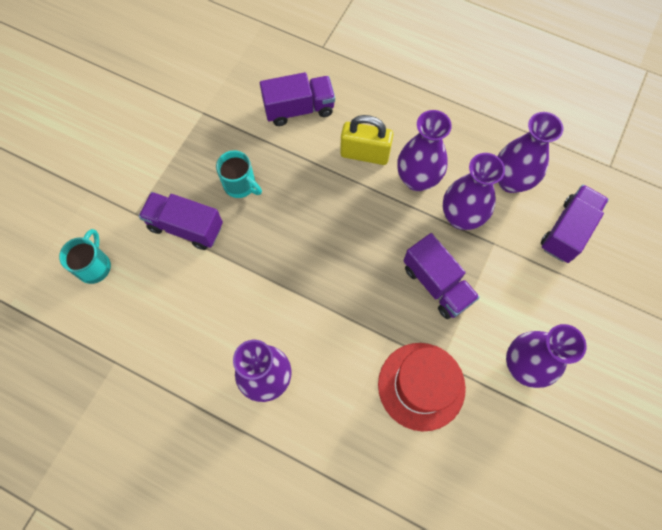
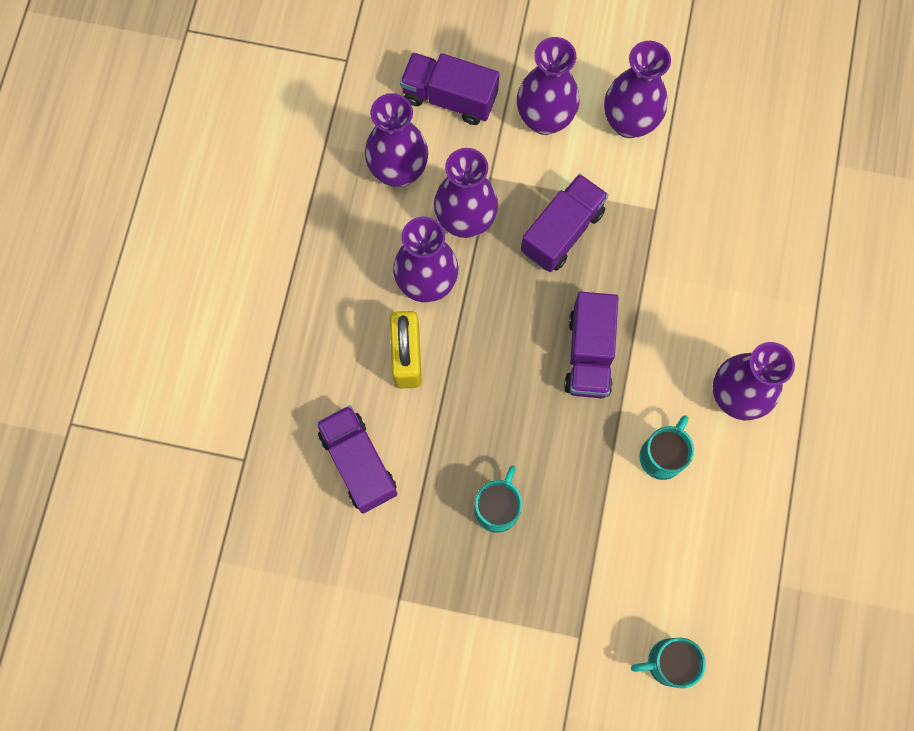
camera: 105 degrees left, 5 degrees up
(186, 227) = (578, 560): purple truck -> purple truck (589, 354)
(239, 306) = (662, 455): none -> turquoise mug
(421, 386) = (688, 224): red hat -> none
(537, 297) = (544, 119): none -> purple vase

